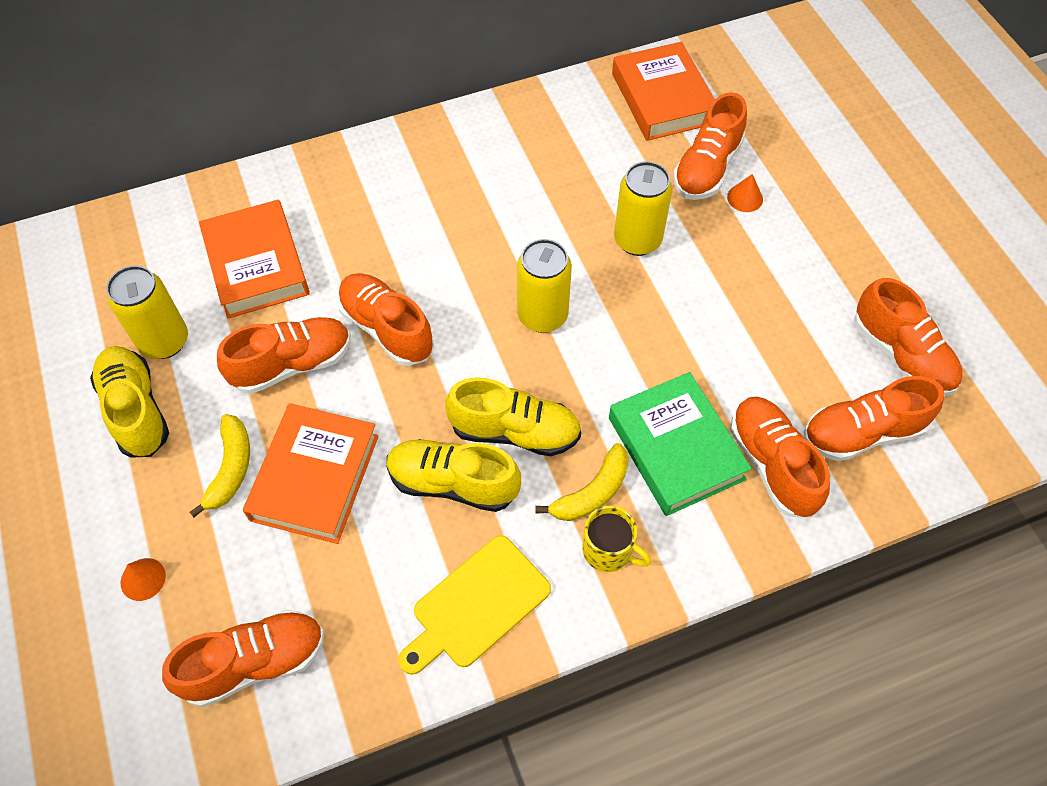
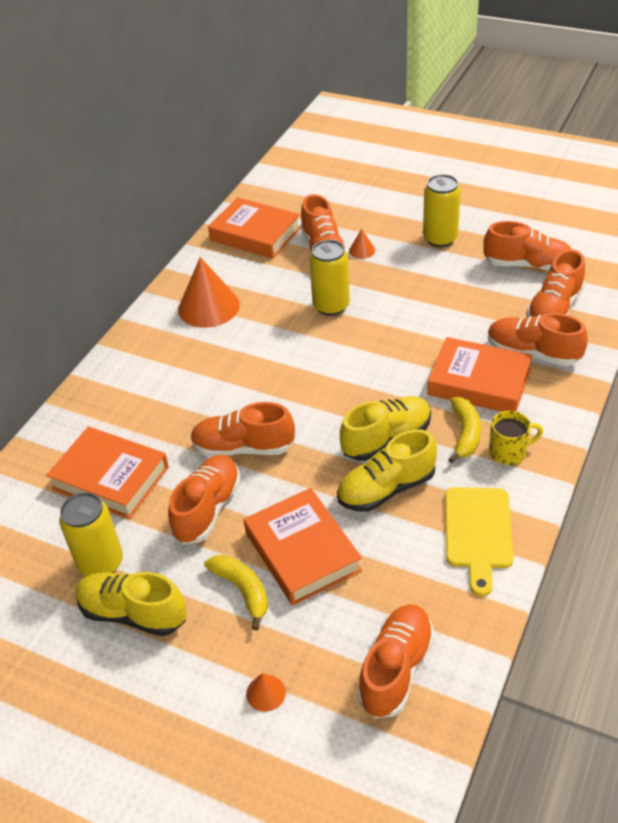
camera: 40 degrees left, 15 degrees down
(526, 150) = (208, 307): none -> orange cone
(542, 316) = (327, 376): yellow can -> yellow can (440, 239)
(676, 448) = (479, 382): green book -> orange book

